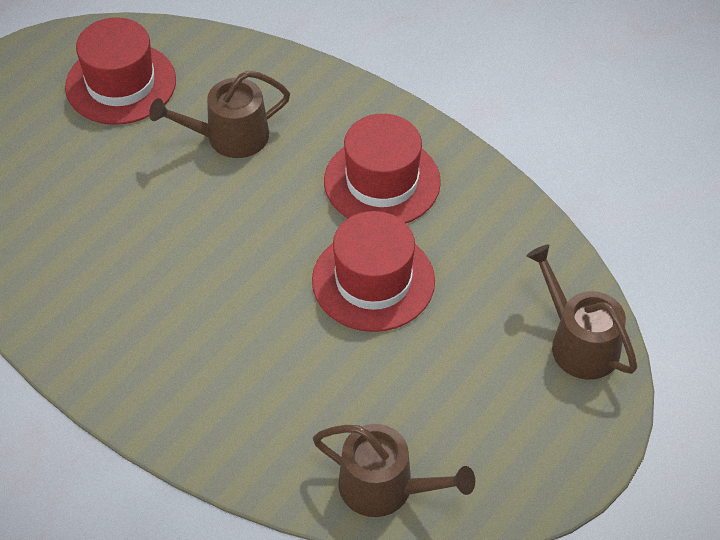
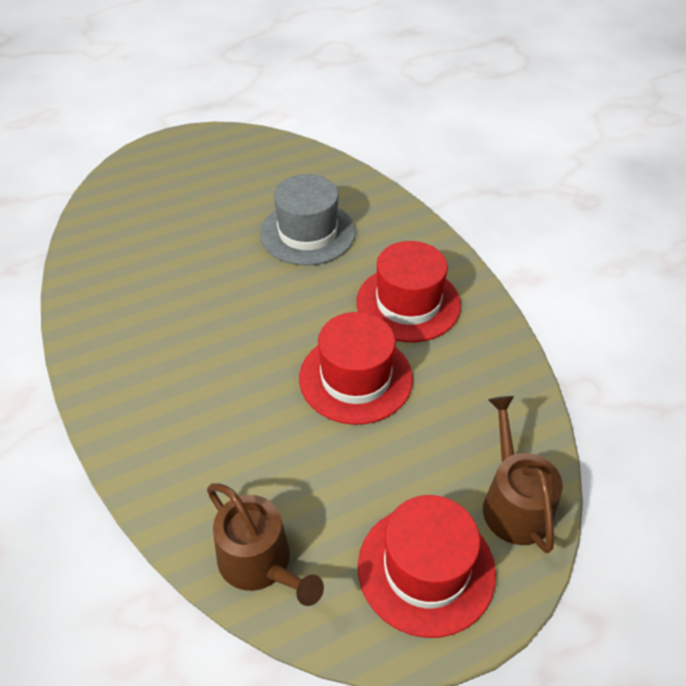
camera: 25 degrees right, 5 degrees down
(121, 83) = (252, 174): red hat -> red hat (426, 569)
(229, 137) = (307, 233): brown watering can -> grey hat

